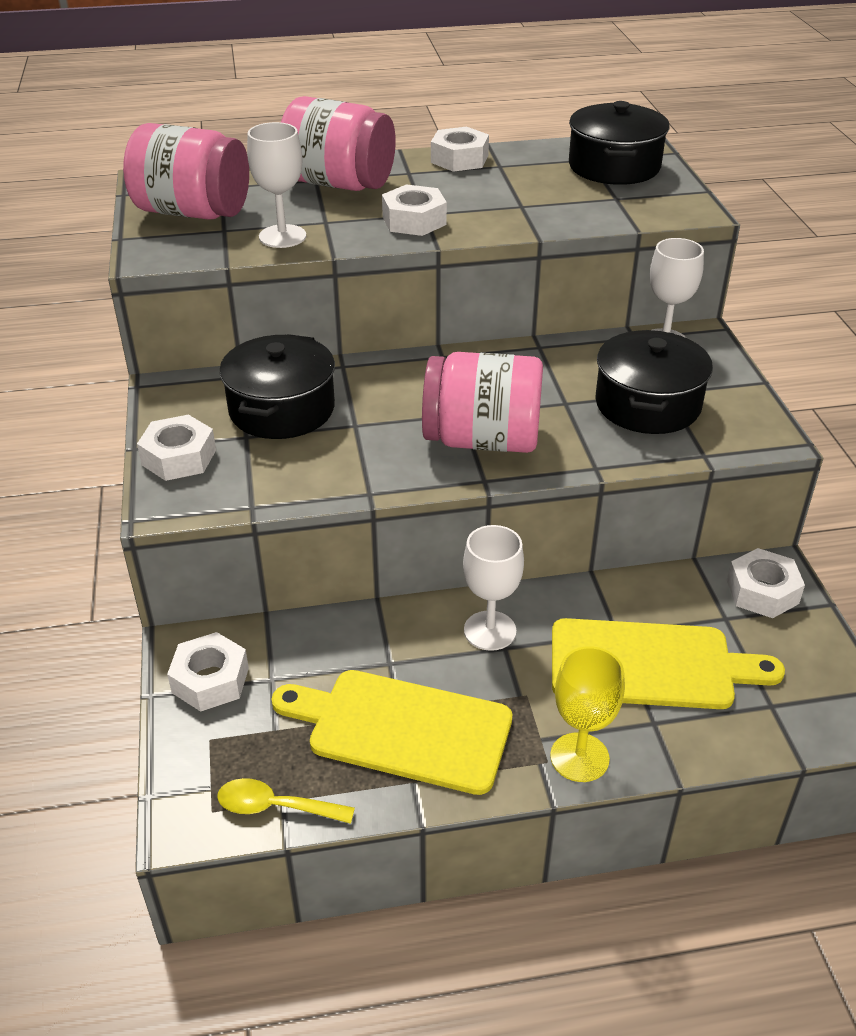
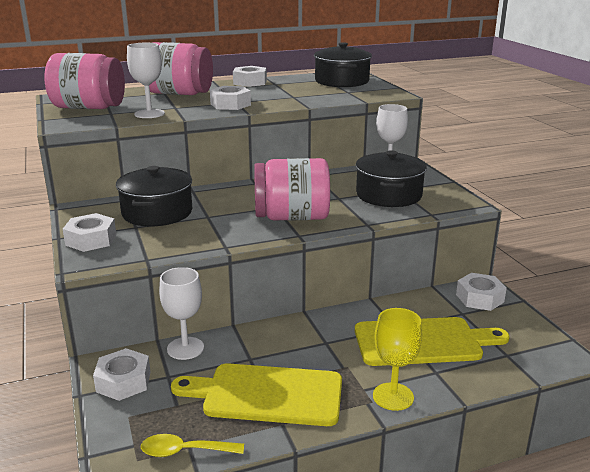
camera: 10 degrees left, 15 degrees down
(490, 630) = (313, 334): white goblet -> white goblet (185, 348)

